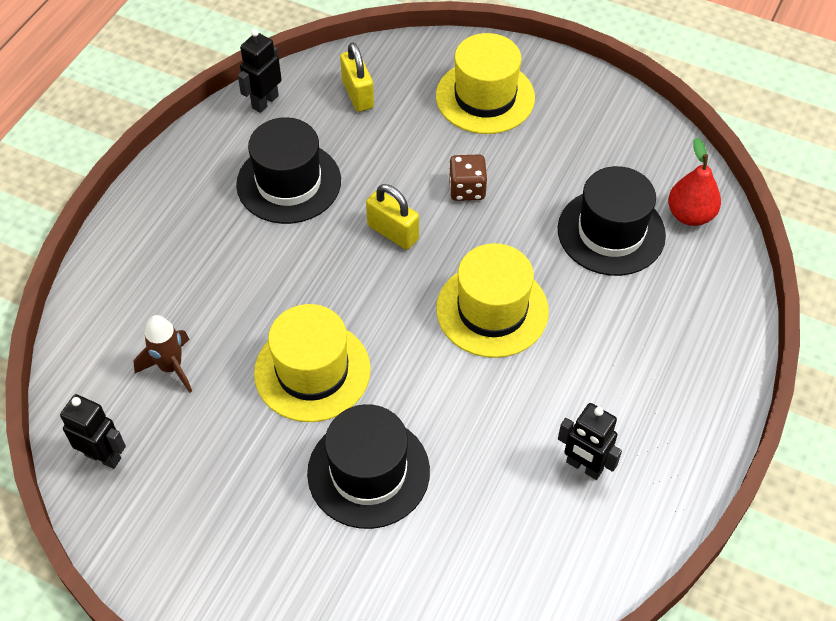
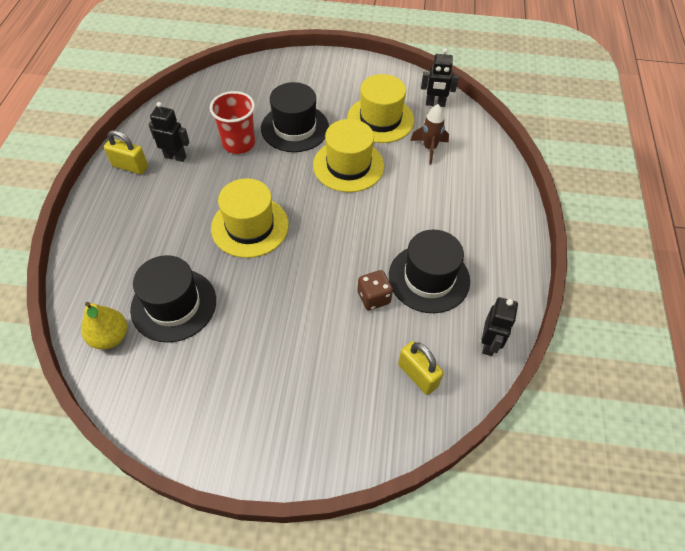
camera: 160 degrees right, 0 degrees up
(393, 232) = (336, 261): yellow padlock -> yellow padlock (130, 166)
(467, 189) = (293, 310): brown dice -> brown dice (373, 297)
(473, 464) = (238, 143): none -> red cup
(485, 97) = (305, 407): yellow hat -> yellow hat (380, 119)
(690, 215) = (110, 337): red pear -> yellow pear

